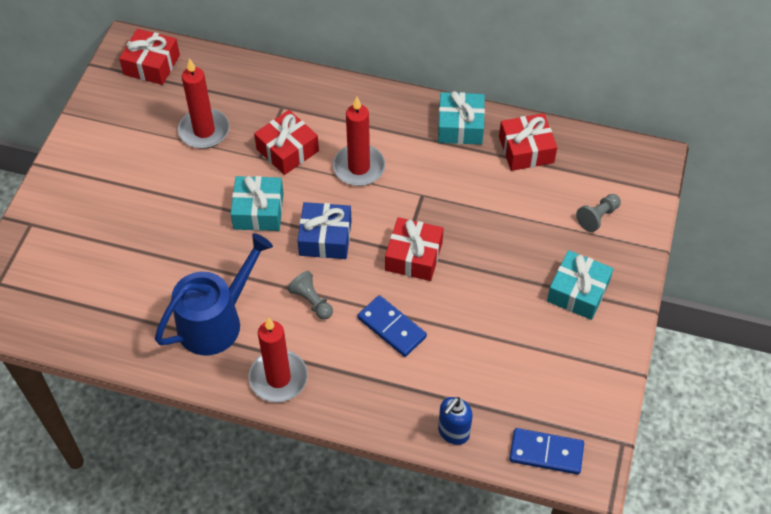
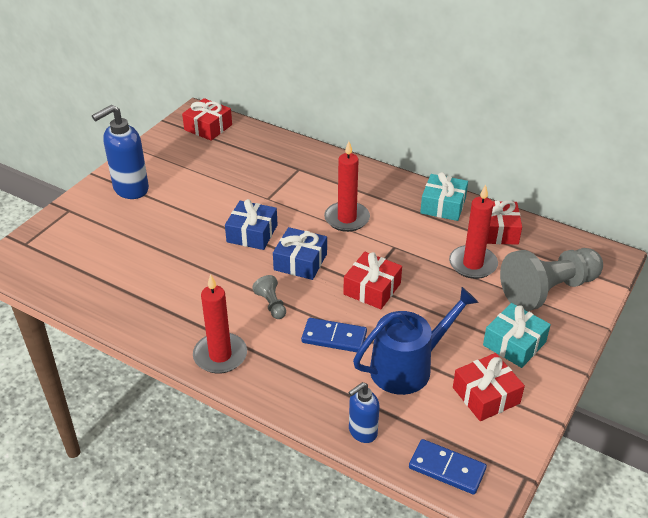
camera: 15 degrees right, 15 degrees down
(92, 178) = (130, 189): none -> blue soap dispenser
(204, 131) = (230, 174): red candle -> red candle (473, 264)
(216, 321) = (185, 303): blue watering can -> blue watering can (407, 367)
(258, 211) = (252, 233): turquoise gift -> blue gift
(287, 150) = (292, 197): red gift -> red gift (486, 395)
(391, 327) = (334, 337): blue domino -> blue domino turned 45 degrees counterclockwise
(597, 217) = (548, 290): grey pawn -> grey pawn, size x2.31

